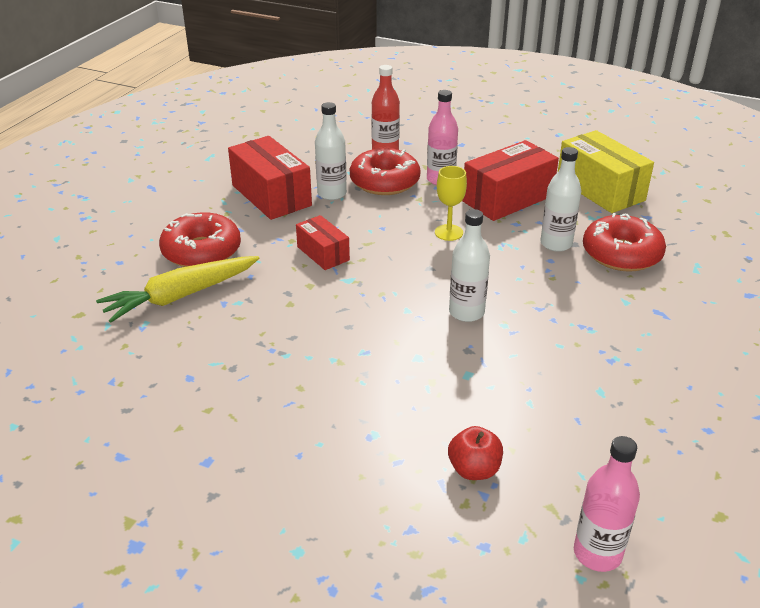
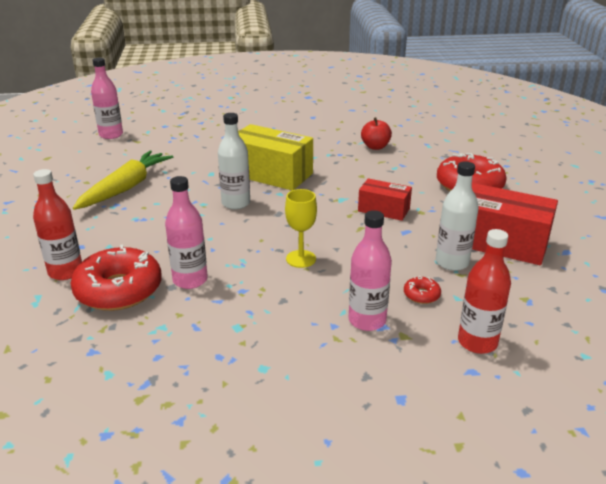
camera: 150 degrees right, 5 degrees down
(180, 296) = (433, 160): yellow carrot -> yellow carrot (126, 188)
(384, 182) = (421, 295): red donut -> red donut, size x0.42
(474, 469) = (183, 142): red apple -> red apple (375, 147)
(507, 198) = (271, 320): red box -> none
(556, 244) = (190, 280): white bottle -> pink bottle
(600, 189) = (162, 378): yellow box -> yellow box (271, 174)
(671, 286) = (66, 272): none -> red bottle

